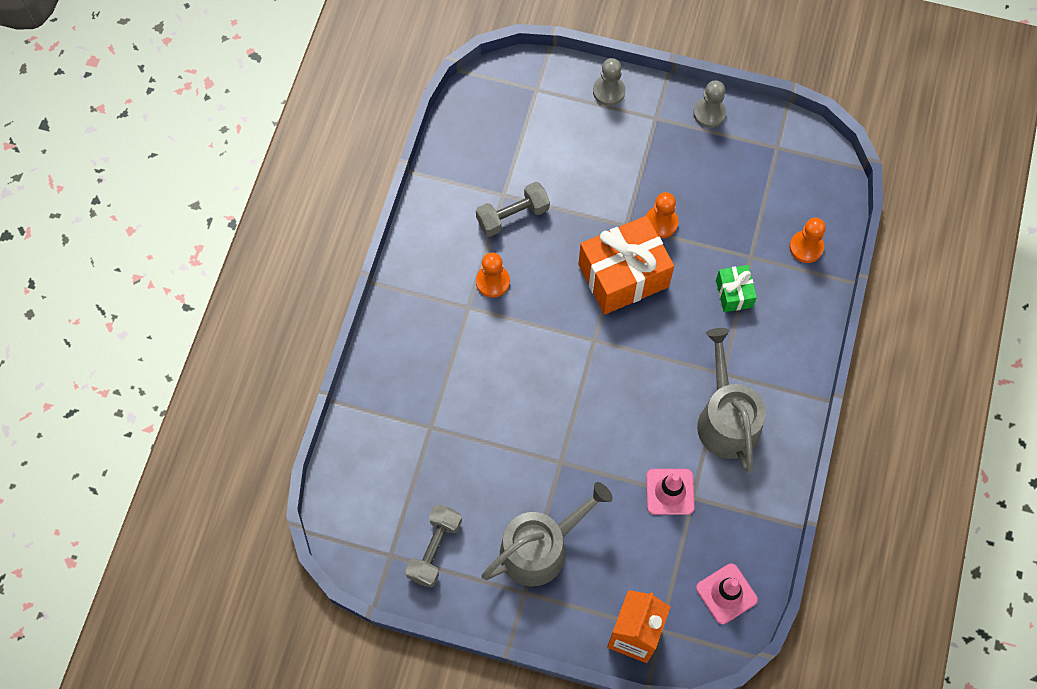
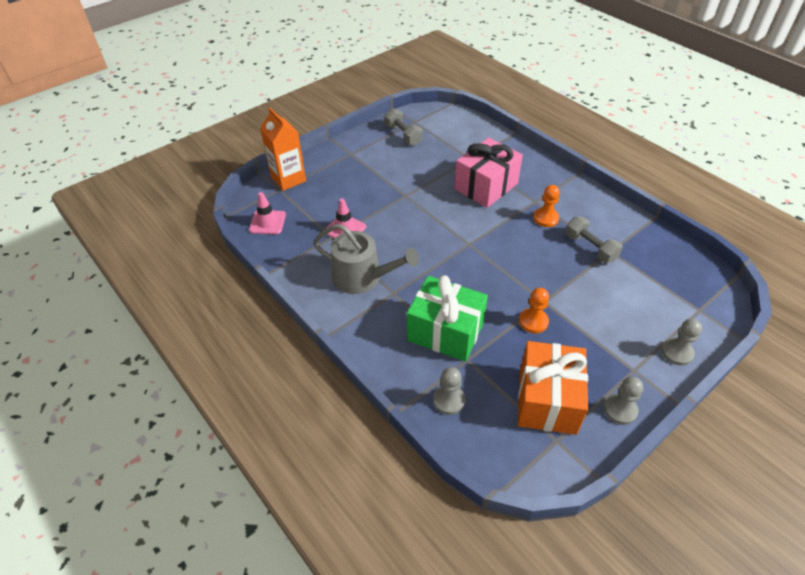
camera: 125 degrees right, 20 degrees down
(477, 377) = (486, 186): none -> pink gift
(512, 216) = (590, 248): grey dumbbell -> grey dumbbell turned 45 degrees counterclockwise
(540, 548) = (367, 168): grey watering can -> none
(623, 275) = (505, 280): orange gift -> orange gift (547, 400)
(734, 293) = (445, 331): green gift -> green gift, size x2.02
(806, 247) = (449, 400): orange pawn -> grey pawn

